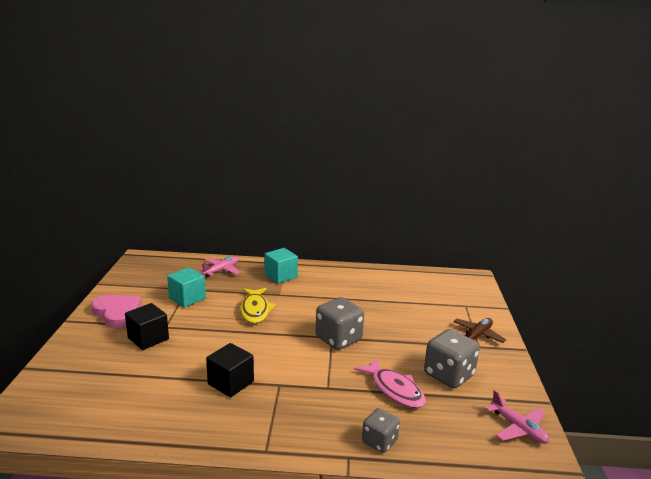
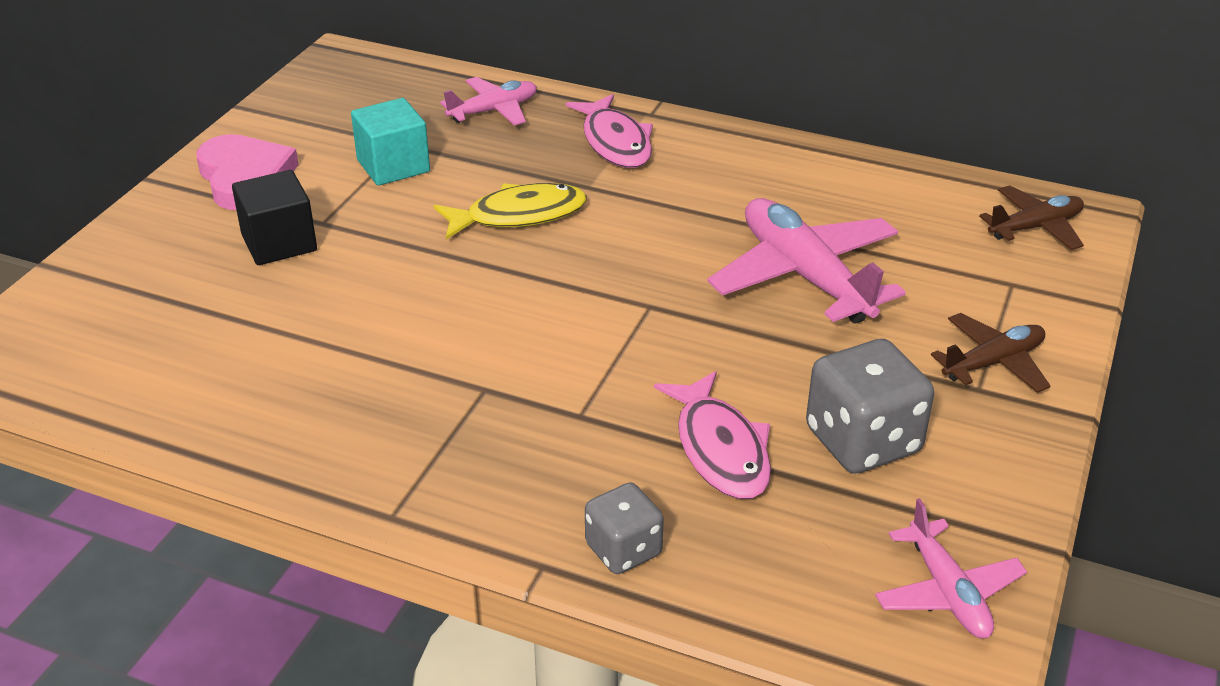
camera: 20 degrees right, 15 degrees up
(231, 383) = (392, 366): black cube -> none
(255, 310) = (519, 215): yellow fish -> yellow fish turned 120 degrees counterclockwise
(281, 276) = (615, 142): turquoise cube -> pink fish
(338, 339) = (662, 312): grey dice -> none
(387, 315) = (805, 276): none -> pink plane
(460, 284) = (1035, 227): none -> brown plane

